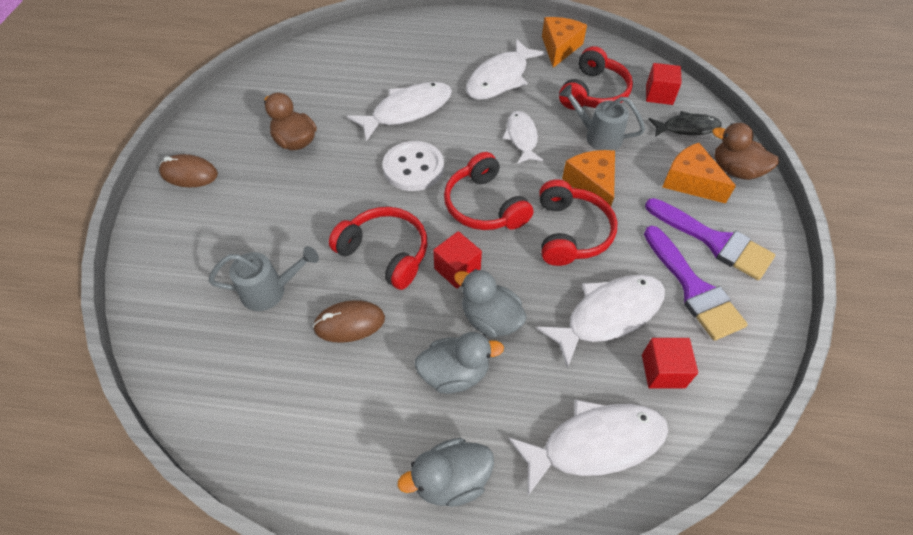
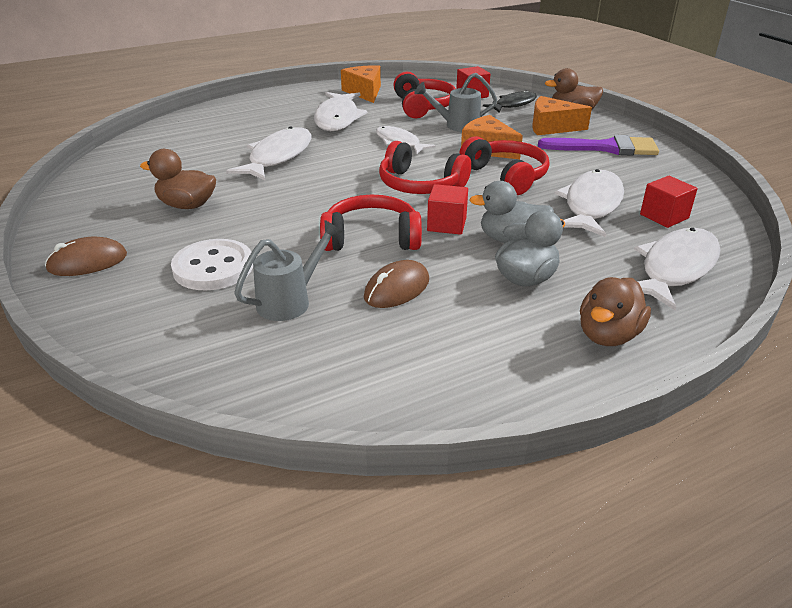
camera: 35 degrees left, 20 degrees down
(413, 168) = (329, 185): white button -> white button (213, 267)
(451, 480) = (608, 335): grey duck -> brown duck
(693, 288) = (625, 173): purple brush -> none

